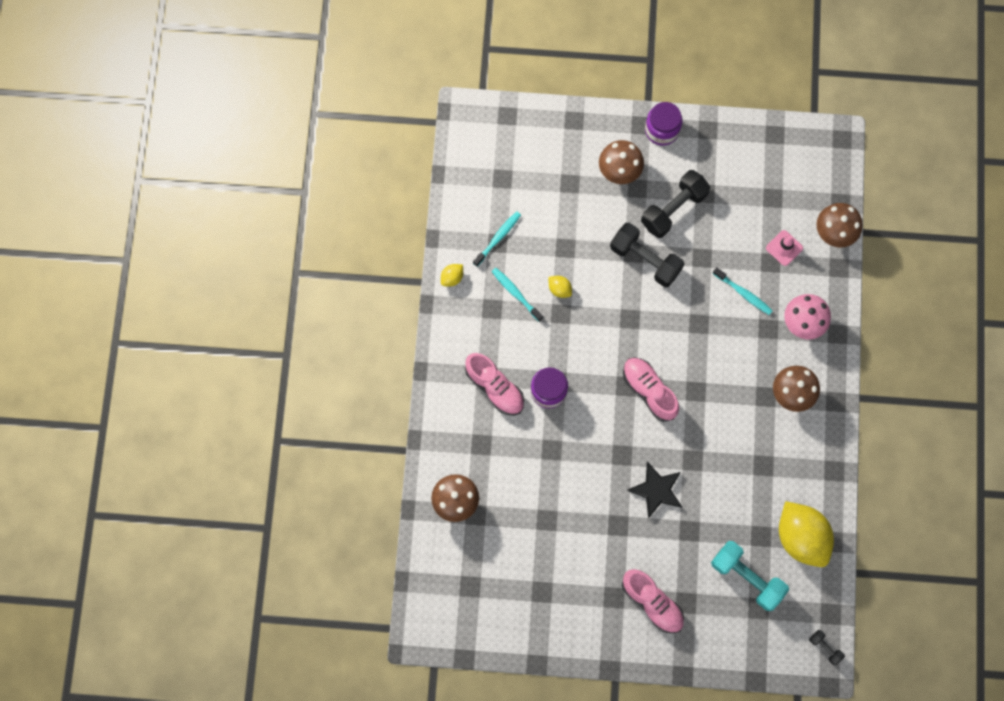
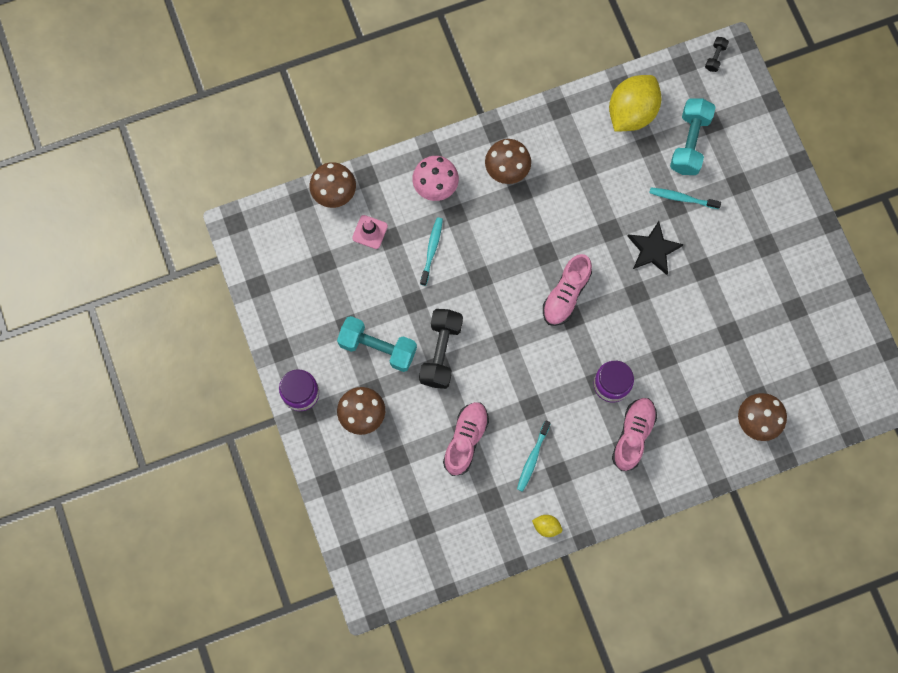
camera: 115 degrees left, 0 degrees up
(498, 238) = (485, 501): turquoise toothbrush -> turquoise toothbrush (682, 198)
(559, 289) = (508, 419): yellow lemon -> none
(652, 602) = (753, 211): pink shoe -> pink shoe (465, 440)
(673, 209) = (378, 348): black dumbbell -> turquoise dumbbell

